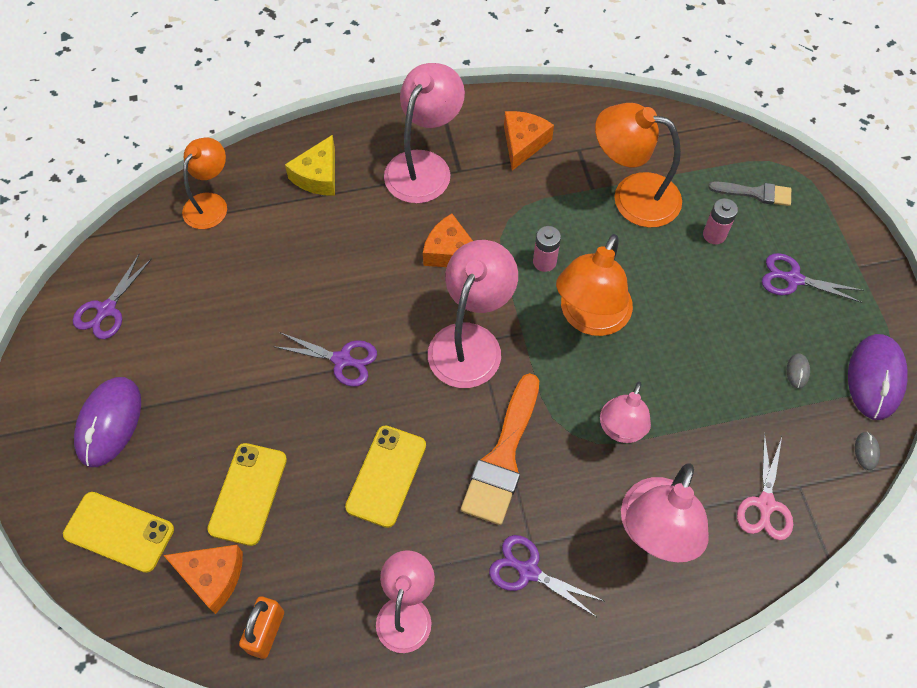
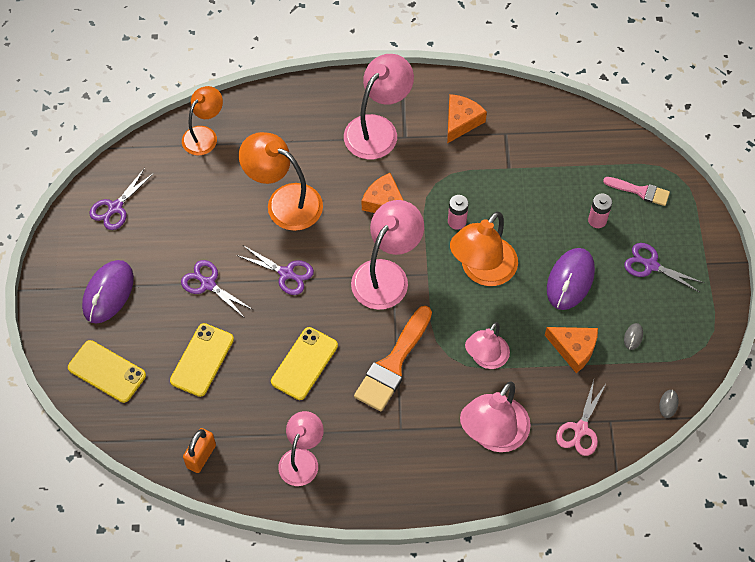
camera: 10 degrees right, 0 degrees up
(212, 576) = (169, 413): orange cheese -> orange cheese (574, 349)
(318, 176) = (292, 125): yellow cheese -> none
(528, 571) = (394, 446): purple scissors -> purple scissors (208, 284)
(632, 196) = (539, 178): orange lamp -> orange lamp (284, 201)
(755, 193) = (640, 191): grey brush -> pink brush
(875, 378) = (692, 351): purple mouse -> purple mouse (570, 280)

